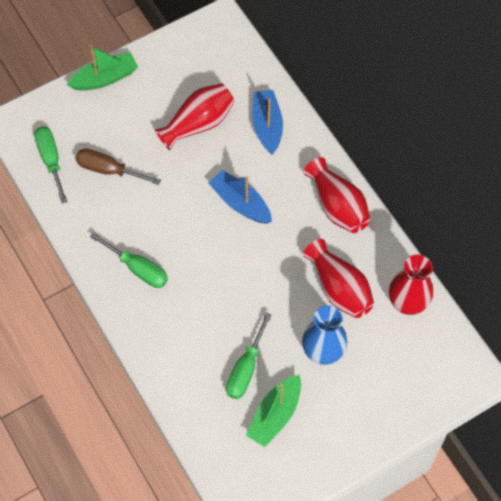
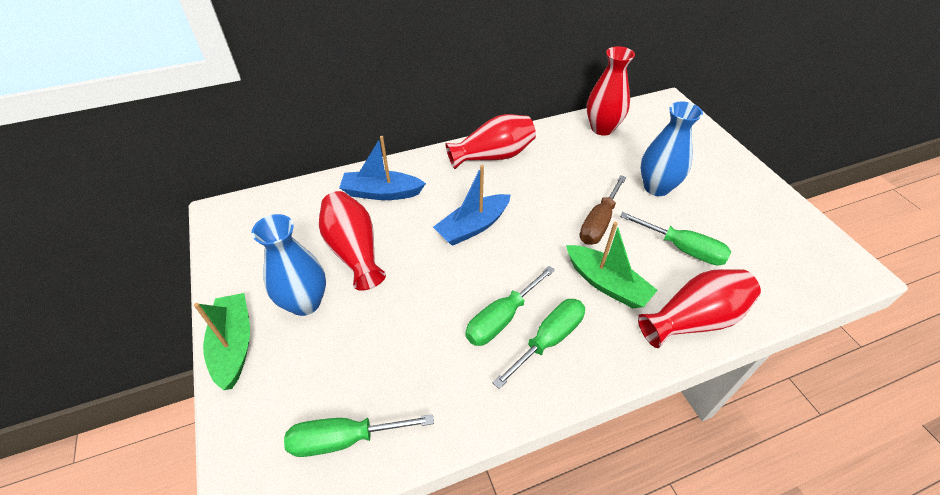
camera: 80 degrees left, 15 degrees down
(108, 170) = (387, 358): brown screwdriver -> brown screwdriver (599, 223)
(145, 107) = (305, 303): none -> blue vase
(151, 236) = (501, 318): none -> green screwdriver
(275, 415) = (734, 232): green boat -> green boat (606, 284)
(339, 288) = (585, 167): red vase -> red vase (694, 319)

